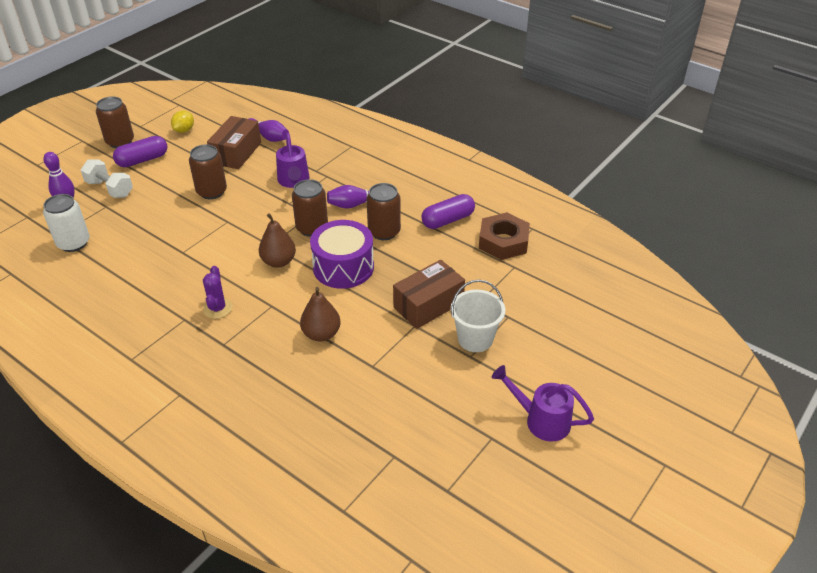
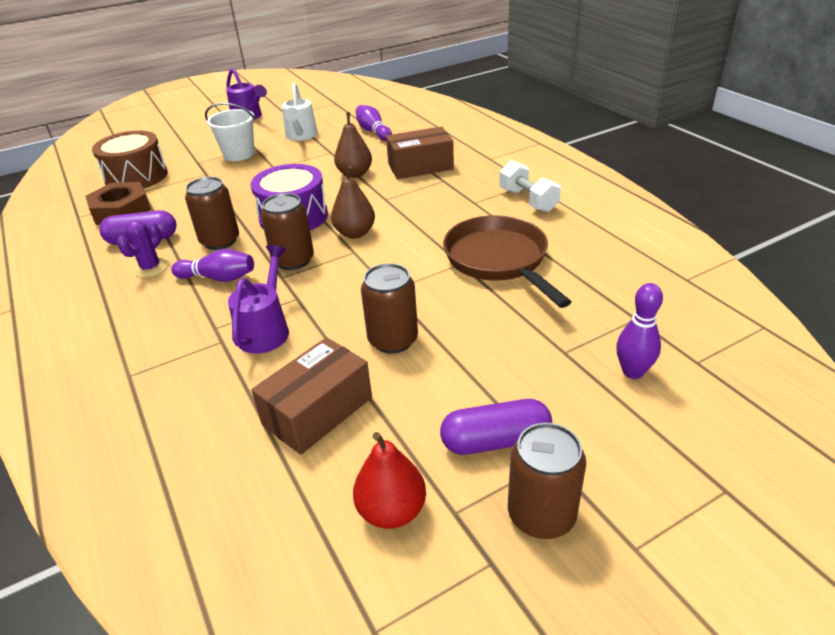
camera: 155 degrees left, 5 degrees down
(73, 243) = (607, 302): white can -> none
(110, 189) = (559, 385): white dumbbell -> white dumbbell (528, 200)
(152, 260) = (499, 260): none -> brown pan
(184, 130) = (391, 511): yellow lemon -> red pear
(217, 308) = (438, 205): purple cactus -> purple cactus (150, 268)
(268, 137) = (239, 436): purple bowling pin -> purple bowling pin (373, 131)
(428, 305) = (248, 178): brown box -> brown box (420, 166)
(432, 390) = (301, 136): none -> white watering can
(544, 282) = (136, 177): none -> brown drum

